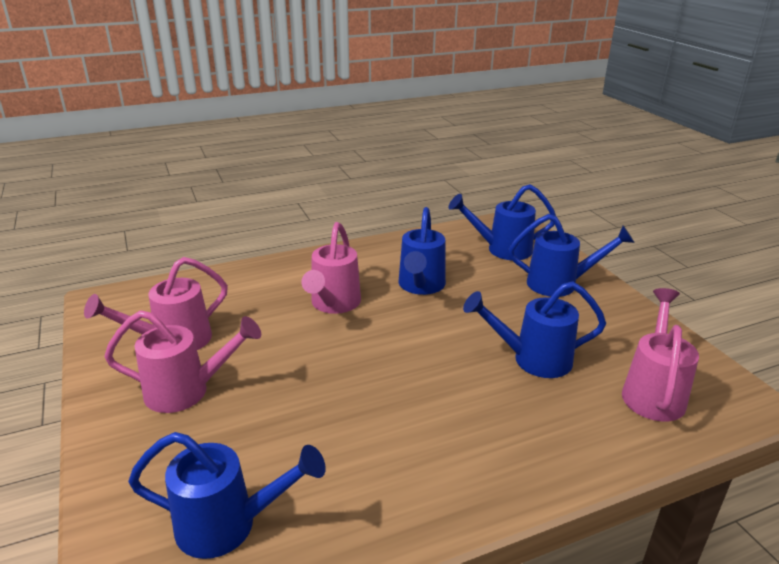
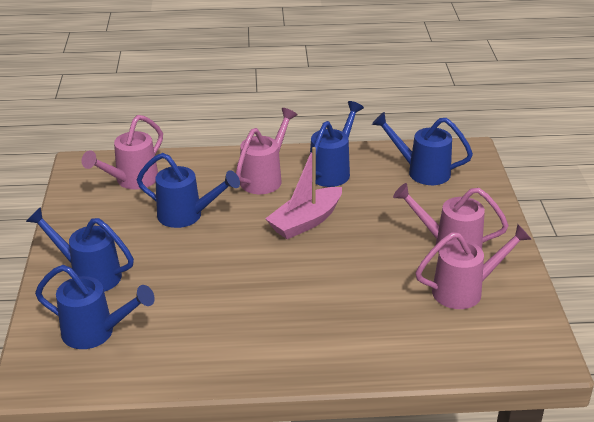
camera: 160 degrees left, 5 degrees up
(333, 305) = (315, 298): pink watering can -> pink watering can (265, 178)
(384, 384) = (305, 221): none -> pink boat
(420, 286) = (221, 301): blue watering can -> blue watering can (333, 171)

